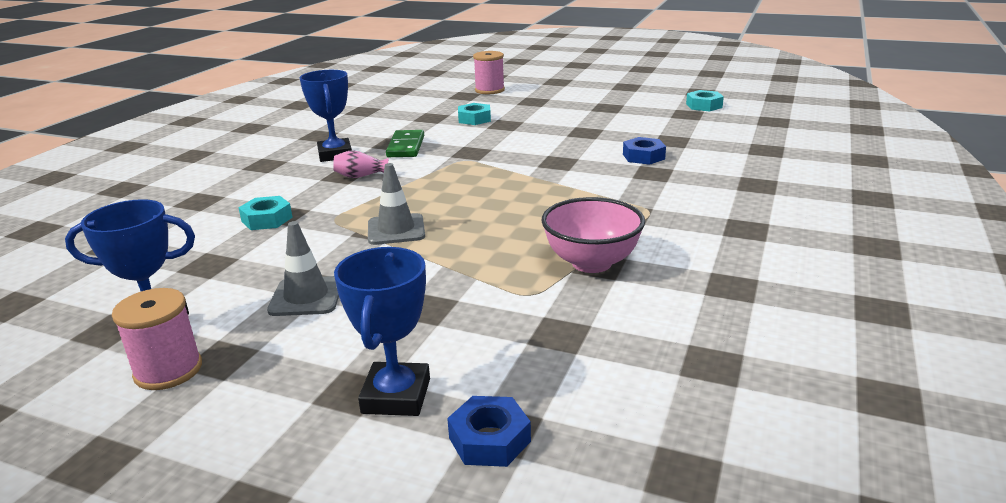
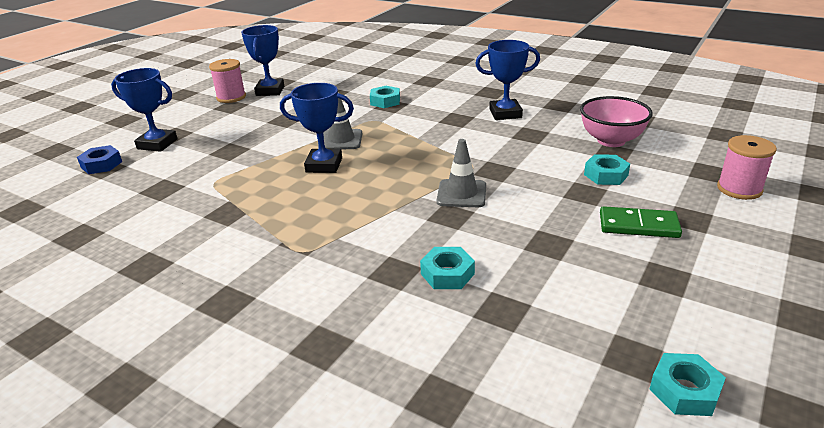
camera: 100 degrees right, 5 degrees up
(306, 297) = (271, 119): grey traffic cone -> grey traffic cone (461, 194)
(360, 176) = (451, 125): pink vase -> none
(405, 147) = (519, 140): green domino -> green domino (638, 225)
(469, 229) = (324, 165): none -> blue trophy
(591, 263) = (233, 209): pink bowl -> pink bowl (611, 141)
(643, 156) = (447, 274): blue nut -> turquoise nut

